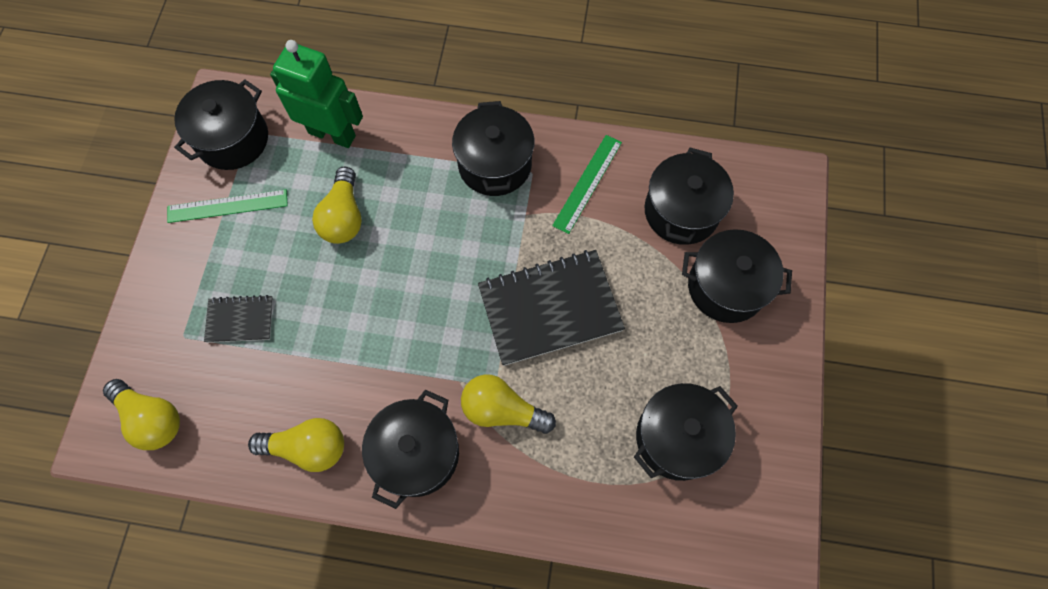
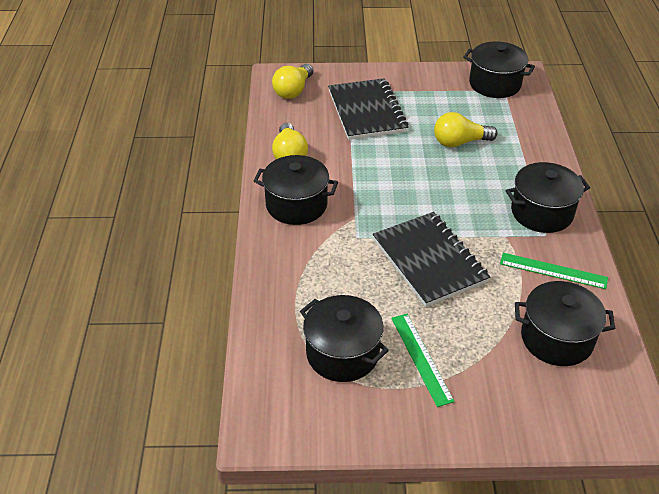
camera: 80 degrees right, 25 degrees down
(227, 206) = (444, 91): green ruler -> green ruler (421, 358)
(240, 320) = (367, 111): black notebook -> black notebook, size x1.96
(332, 134) = (523, 126): green robot -> none
(502, 410) = (338, 244): yellow light bulb -> none
(726, 287) = (494, 378): black pot -> none

